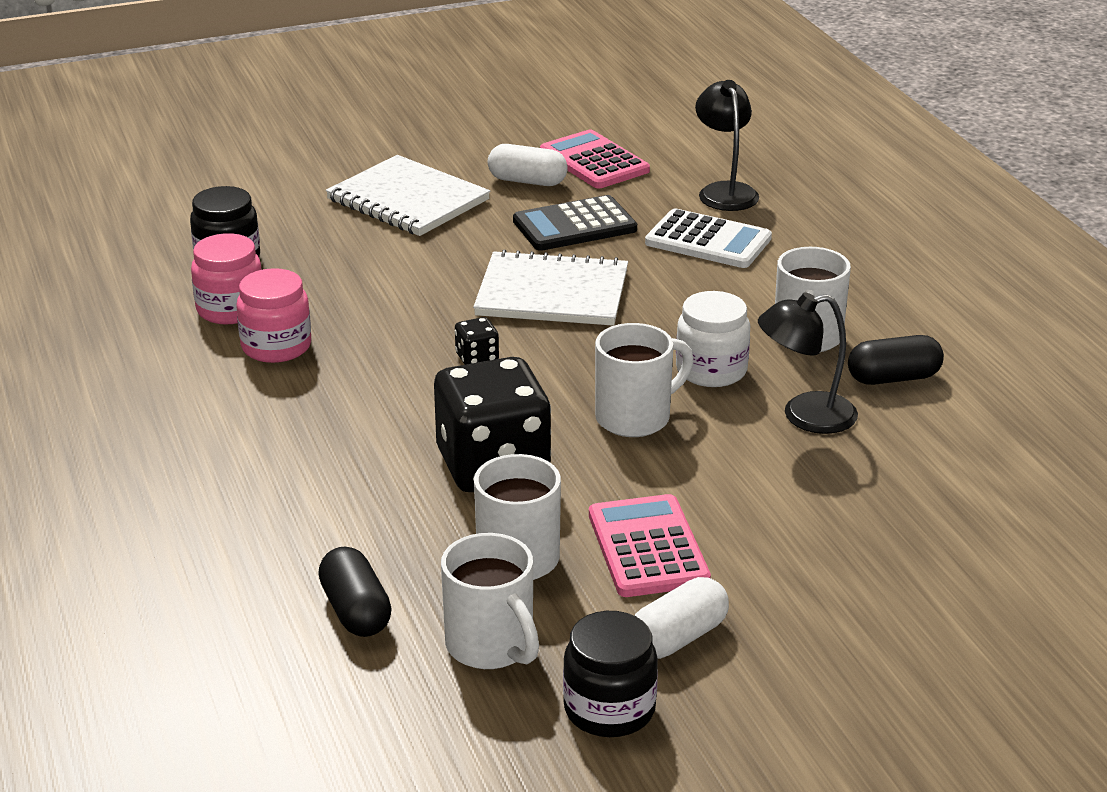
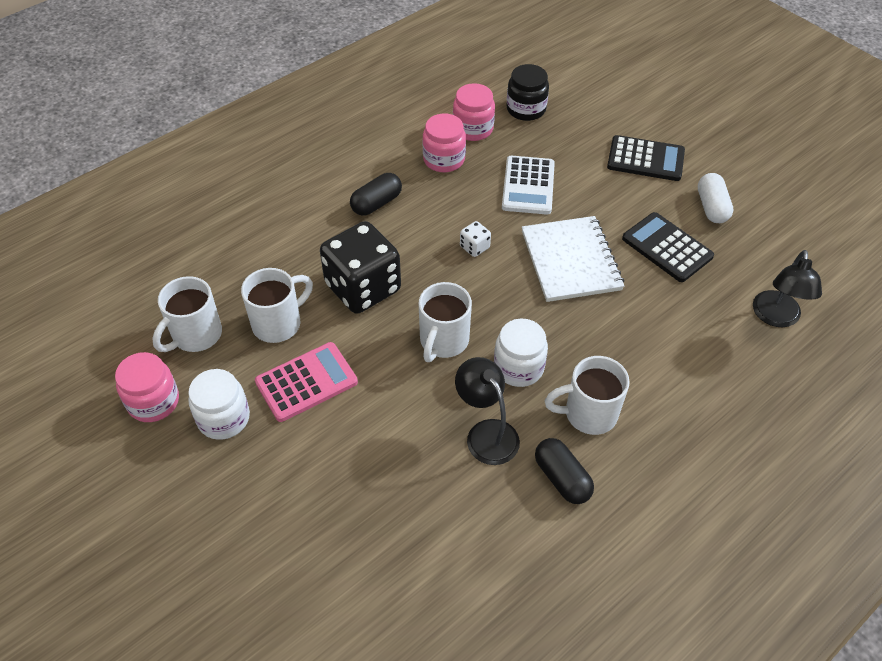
camera: 70 degrees right, 20 degrees up
(355, 611) = (211, 271): black capsule -> black capsule (376, 203)
(408, 200) = (645, 159): white notebook -> black calculator
(477, 358) = (474, 247): black dice -> white dice
(594, 161) = (766, 233): pink calculator -> none
(609, 709) = (153, 402): black jar -> pink jar
(635, 417) = (443, 341): white mug -> white mug turned 75 degrees clockwise
(678, 638) = (223, 418): white capsule -> white jar
(708, 241) = (693, 325): white calculator -> white calculator (528, 186)
(725, 191) = (776, 317): black lamp -> black lamp turned 135 degrees clockwise

